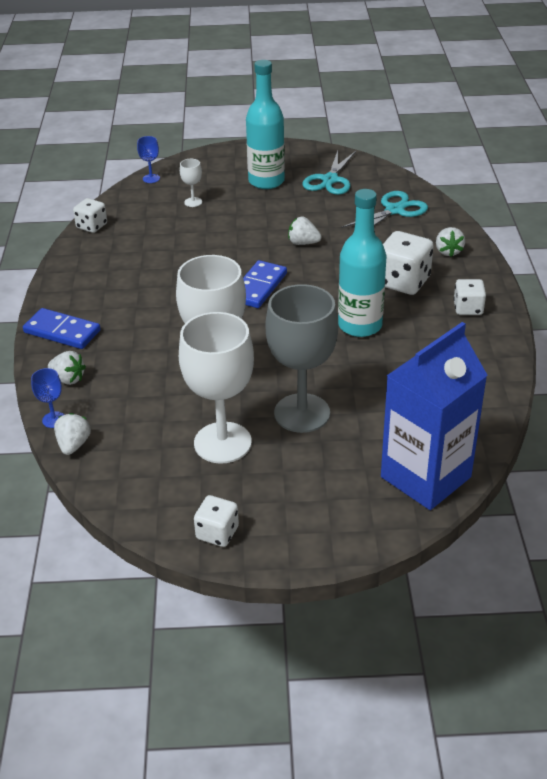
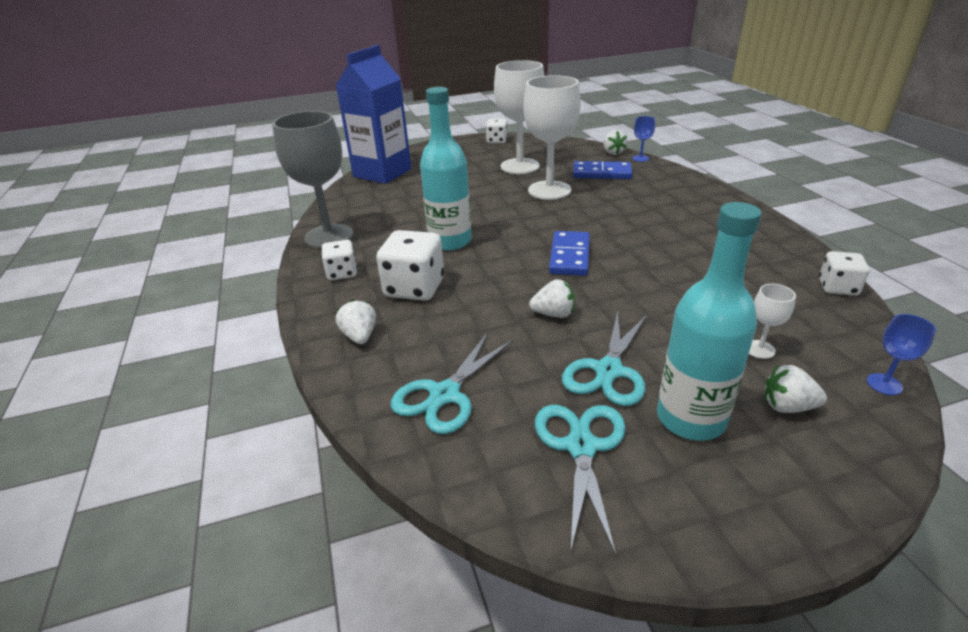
camera: 165 degrees right, 5 degrees down
(62, 332) = (707, 196): blue domino -> blue domino (602, 173)
(68, 379) = (660, 175): white strawberry -> white strawberry (787, 406)
(291, 206) = (608, 371): none -> turquoise scissors
(302, 413) = (474, 185): grey goblet -> grey goblet (329, 236)

